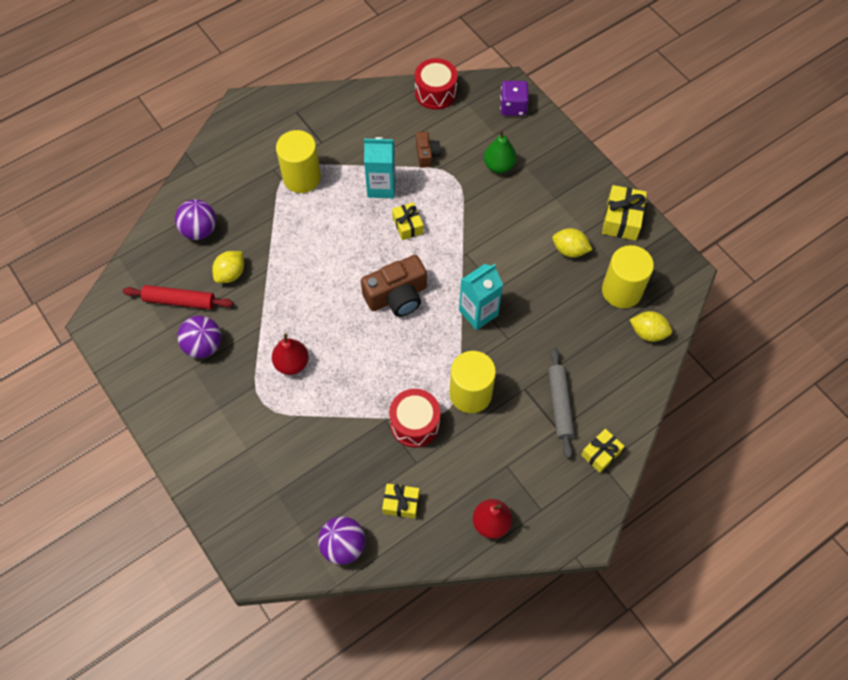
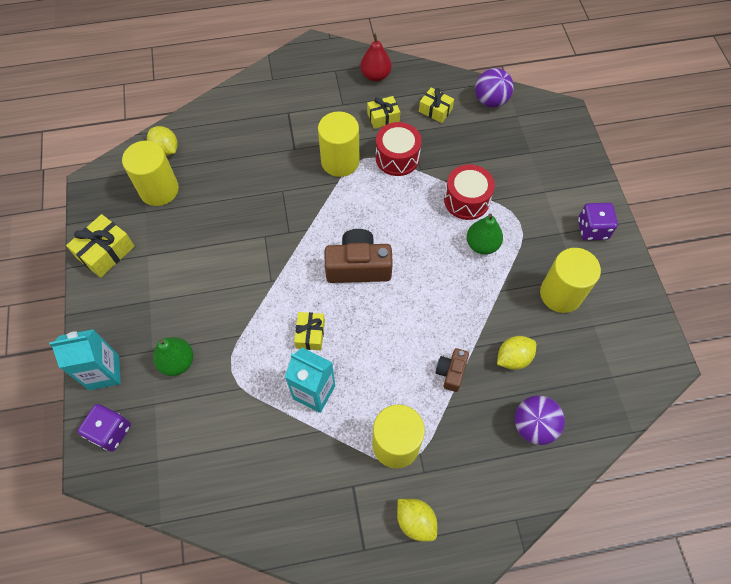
camera: 155 degrees left, 0 degrees up
(179, 301) = (574, 350): red rolling pin -> none
(187, 425) = (592, 229): none -> purple dice
(203, 346) = (561, 294): purple ball -> yellow cylinder
(292, 363) = (482, 245): red pear -> green pear
(426, 154) = (243, 411): brown camera -> brown camera (451, 372)
(435, 92) = (183, 497): red drum -> red drum (466, 200)
(478, 313) = (294, 222): turquoise carton -> turquoise carton (104, 372)
(560, 404) = (275, 127): grey rolling pin -> none
(569, 250) = (175, 243): yellow lemon -> yellow lemon (415, 521)
(601, 453) = (268, 86): yellow gift -> yellow gift (383, 117)

